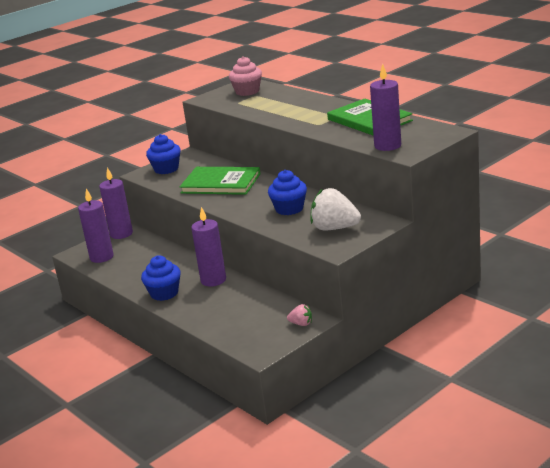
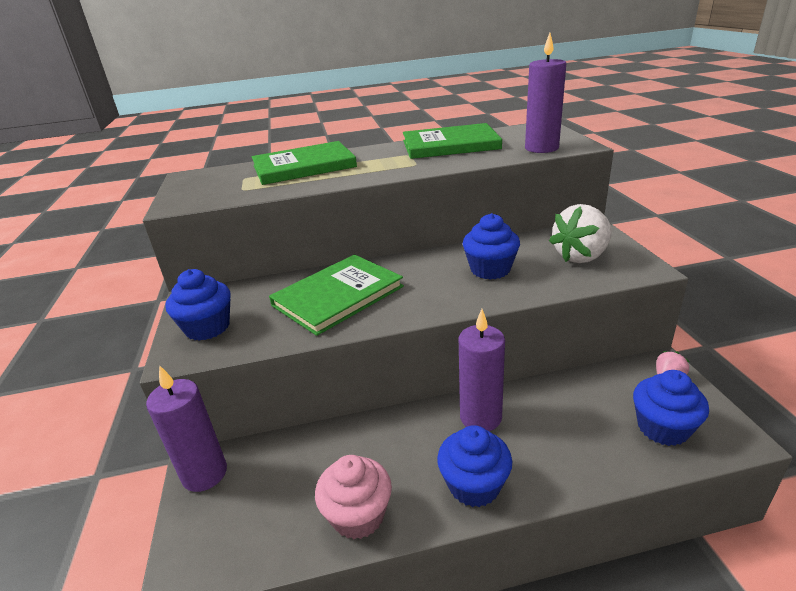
camera: 60 degrees left, 5 degrees up
(101, 257) = (252, 531): purple candle -> none
(247, 91) = (221, 179): pink cupcake -> pink cupcake (358, 515)
(250, 330) = (663, 428): none -> blue cupcake
(287, 100) = (304, 166): none -> green book

